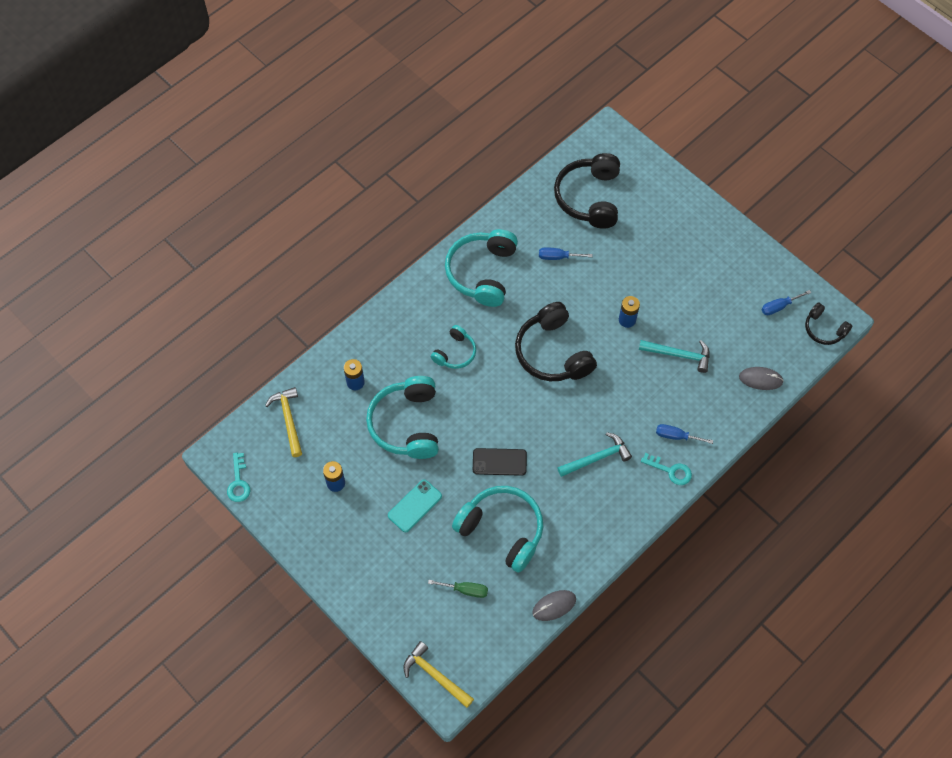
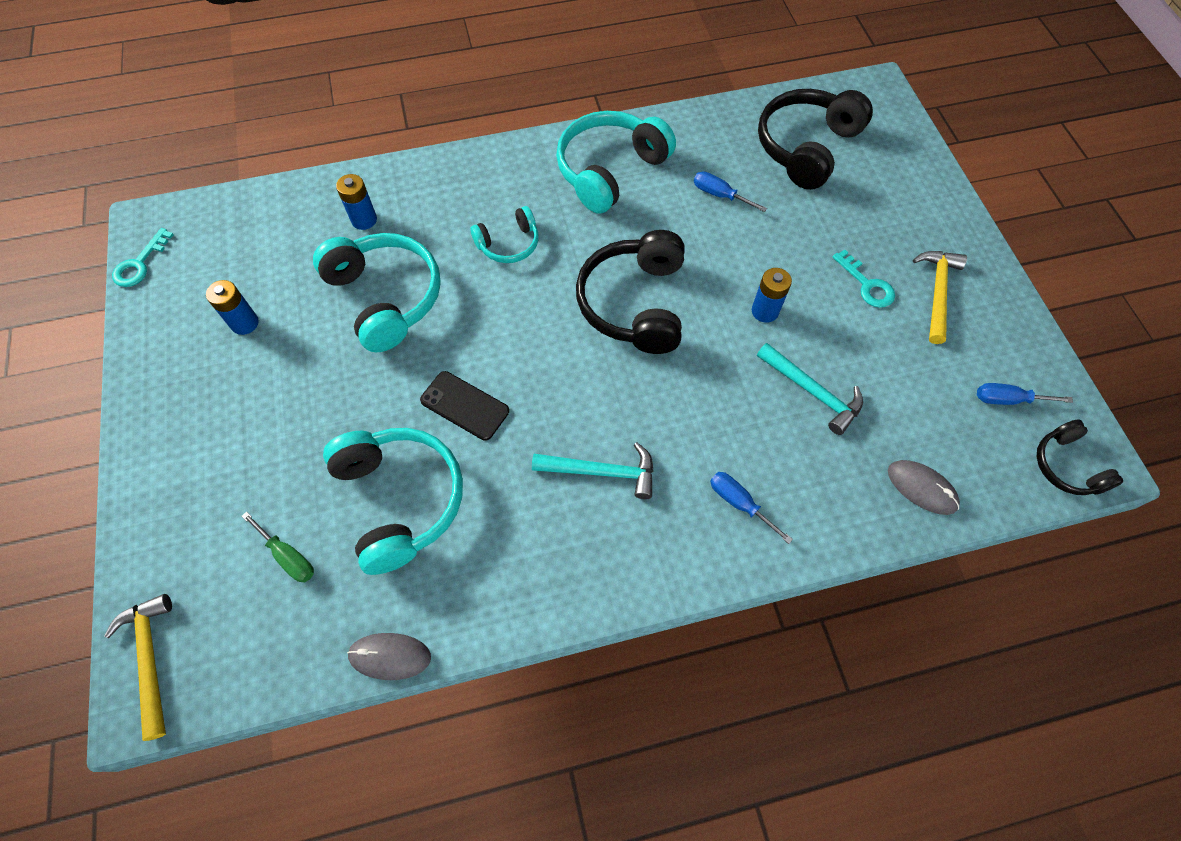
camera: 30 degrees right, 0 degrees up
(288, 419) = (255, 223): yellow hammer -> yellow hammer (937, 292)
(407, 424) = (385, 298): turquoise headphones -> turquoise headphones turned 120 degrees clockwise
(414, 506) = (314, 403): turquoise phone -> none
(670, 471) = (699, 550): turquoise key -> turquoise key (867, 285)

